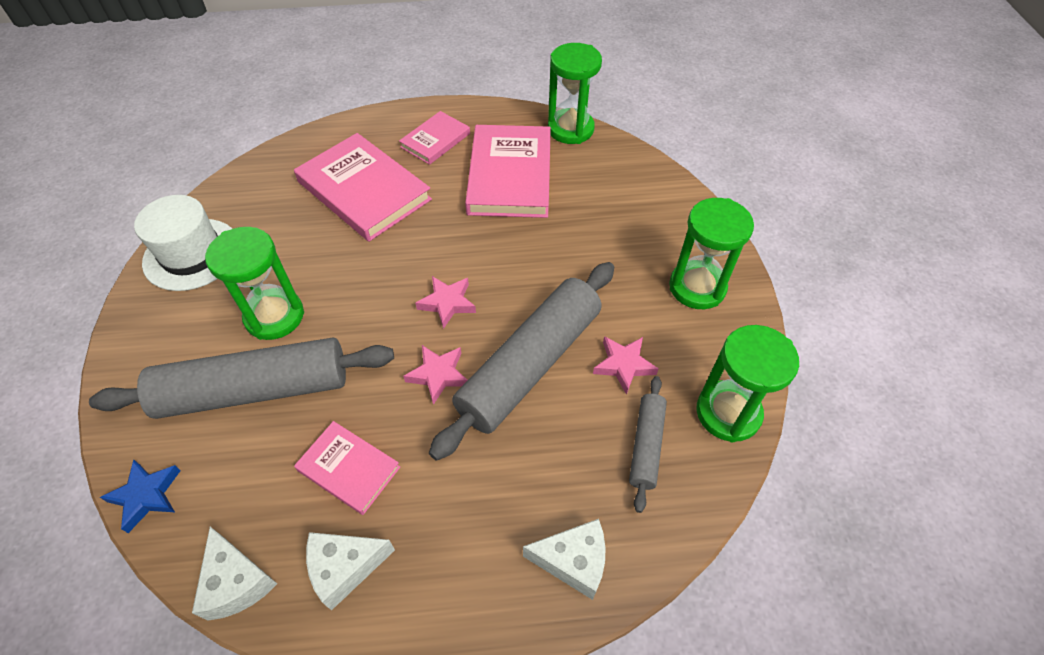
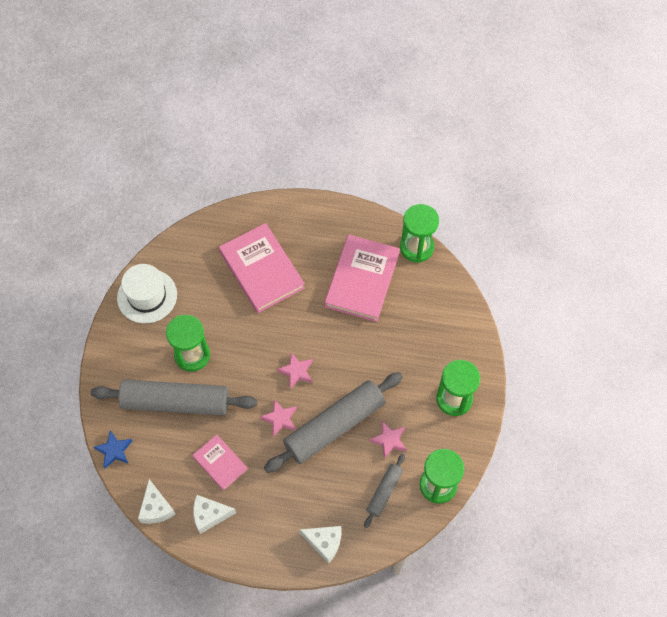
camera: 15 degrees right, 10 degrees up
(435, 140) = (319, 236): pink book -> none

